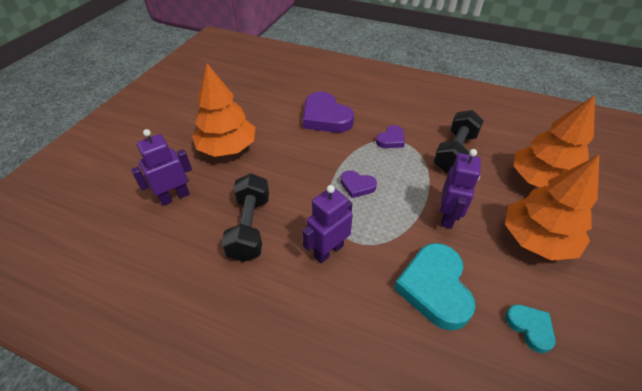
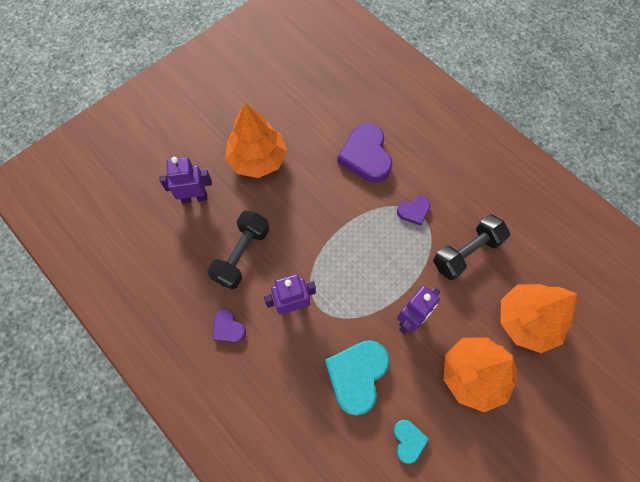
camera: 25 degrees right, 20 degrees up
(357, 186) = (351, 251): purple heart -> purple heart (228, 328)

